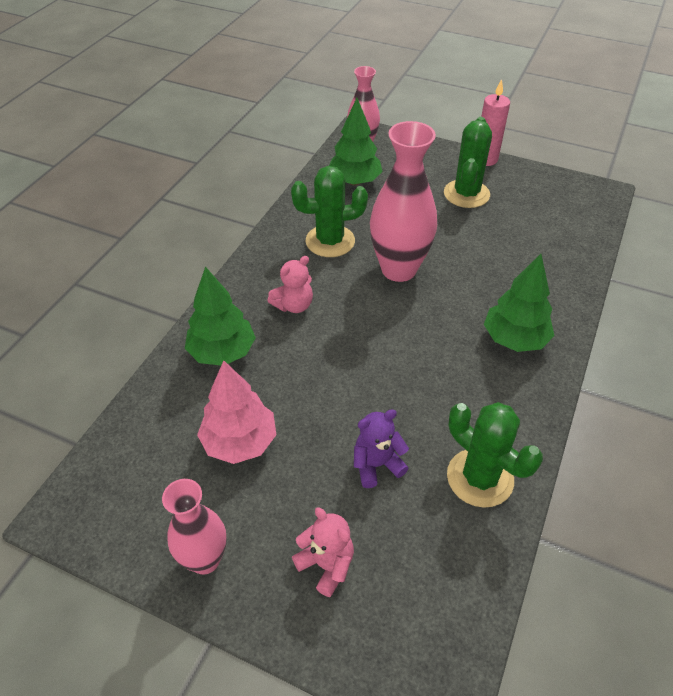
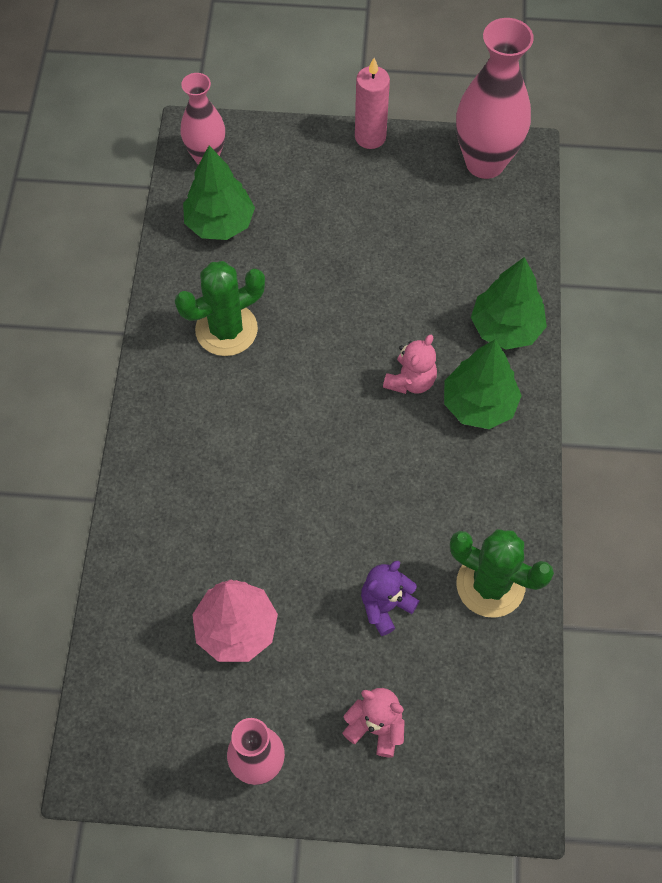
camera: 20 degrees left, 15 degrees up
(222, 352) = (167, 527): green tree -> green tree (505, 328)
(293, 305) = (221, 437): pink teddy bear -> pink teddy bear (411, 381)
(399, 269) = (322, 347): pink vase -> pink vase (485, 162)
(466, 194) = (364, 204): green cactus -> none

